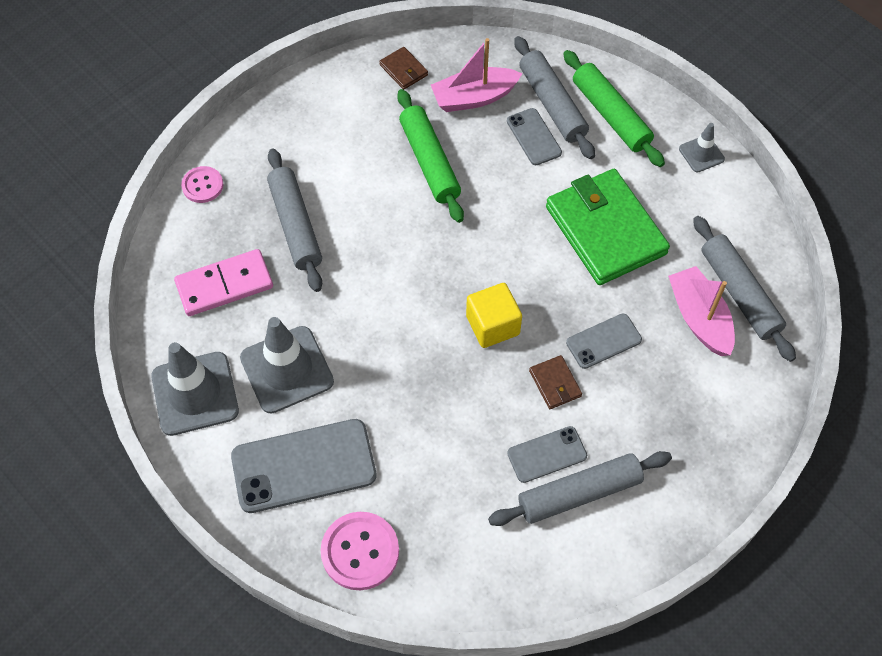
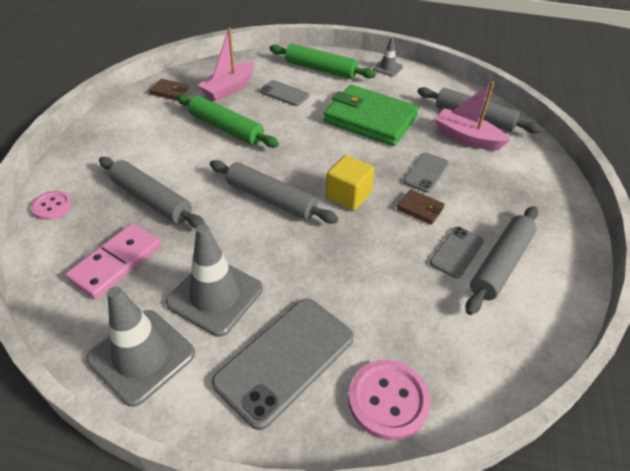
camera: 35 degrees left, 15 degrees down
(552, 104) = (281, 76): grey rolling pin -> grey rolling pin (271, 199)

